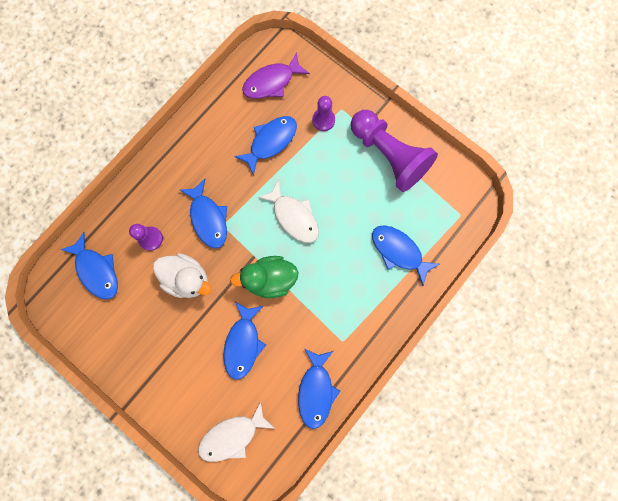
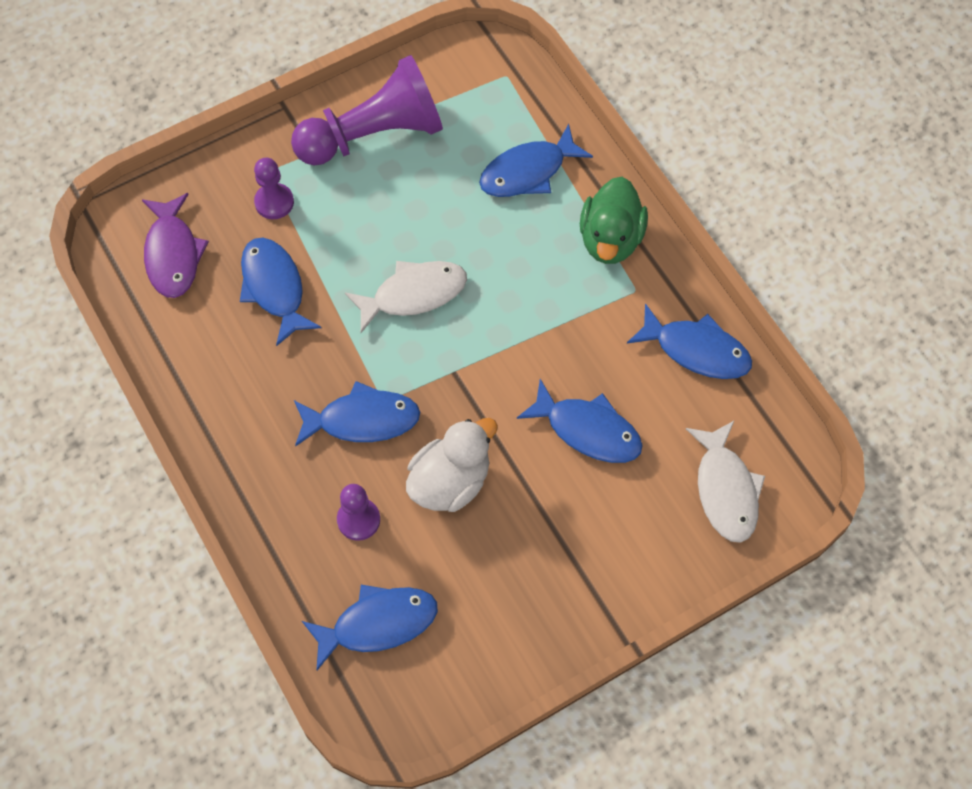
camera: 70 degrees left, 15 degrees down
(270, 279) = (500, 359): green duck -> green duck (610, 239)

